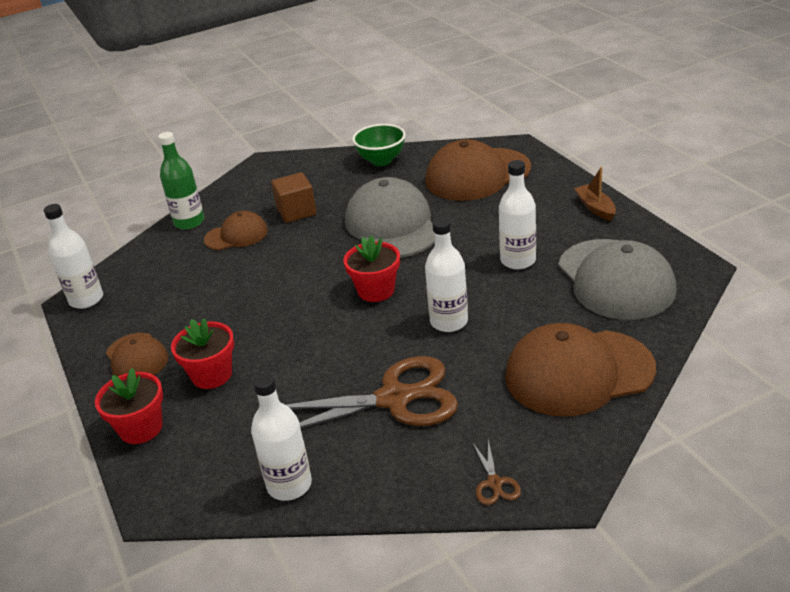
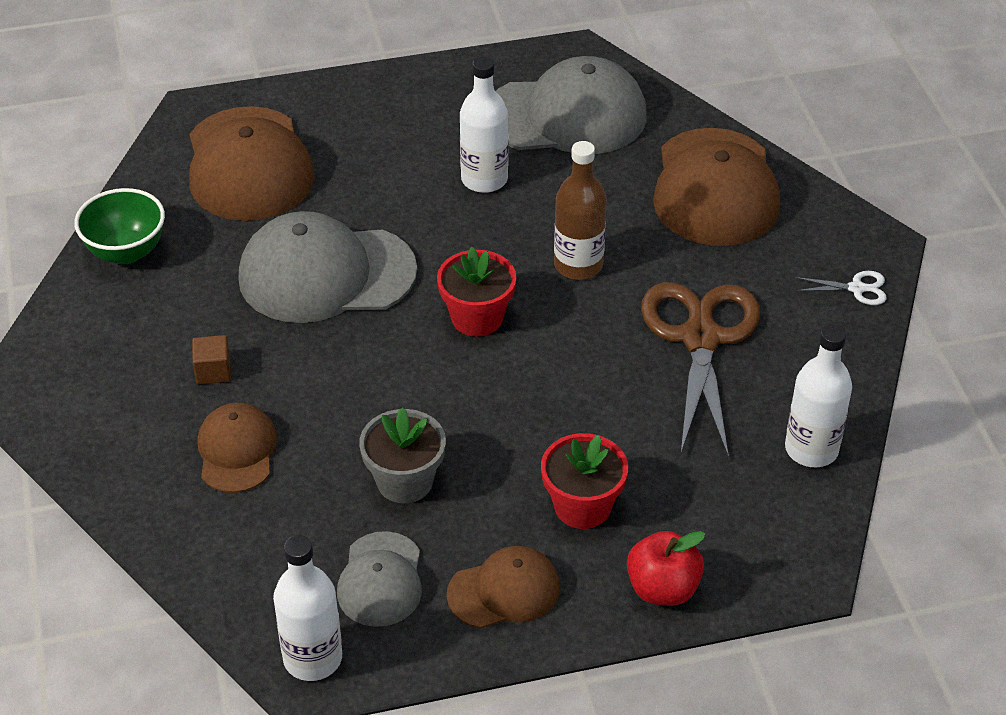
camera: 80 degrees left, 10 degrees up
(141, 428) = (662, 588): red flower pot -> red apple
(144, 308) = (380, 580): none -> grey cap
(189, 222) = (152, 509): green bottle -> none
(222, 298) = (405, 481): none -> grey flower pot
(296, 211) = (213, 371): brown cube -> brown cube, size x0.62
(449, 322) = (578, 265): white bottle -> brown bottle
(495, 483) = (857, 288): brown scissors -> white scissors
(595, 208) = (408, 87): brown boat -> none

